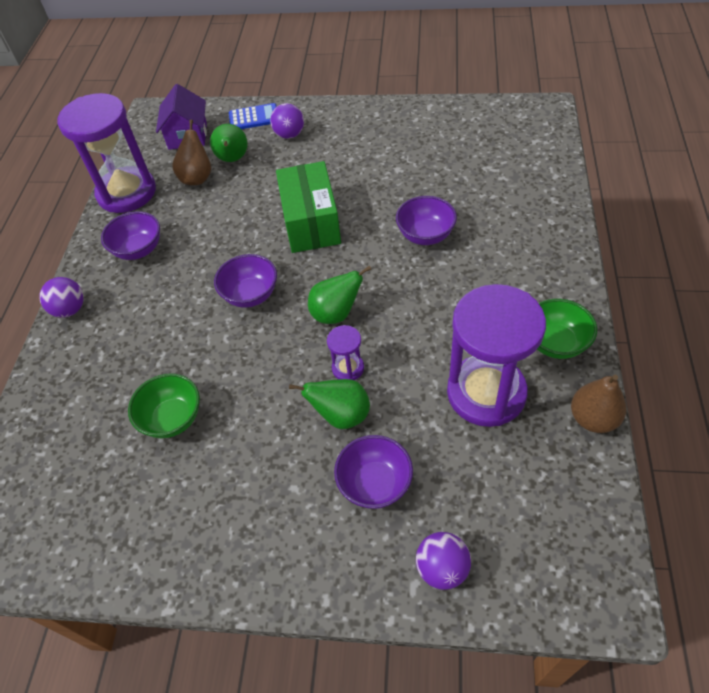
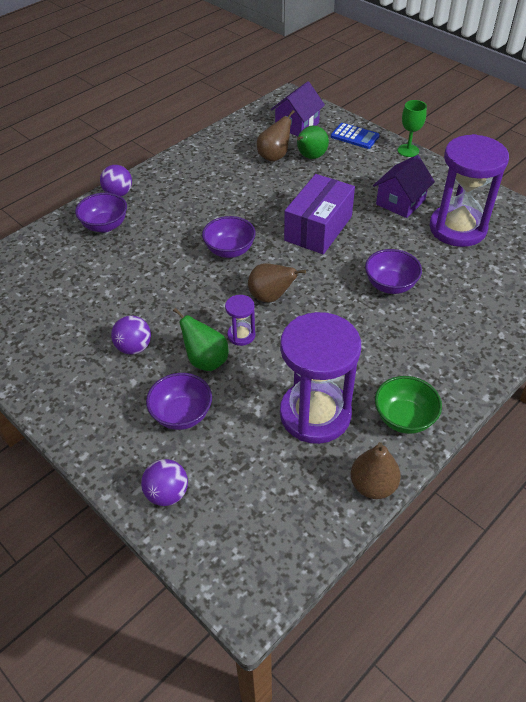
camera: 35 degrees right, 5 degrees down
(127, 192) = (221, 141): purple hourglass -> purple hourglass (457, 228)
(139, 250) = (192, 181): purple bowl -> purple bowl (105, 225)
(172, 418) = (109, 293): green bowl -> none
(289, 135) = (367, 161): purple ball -> purple ball (134, 347)
(311, 222) = (318, 228): green box -> purple box
(314, 105) = (408, 150): none -> green goblet
(336, 313) = (271, 297): green pear -> brown pear
(357, 155) = (400, 202): none -> purple house

